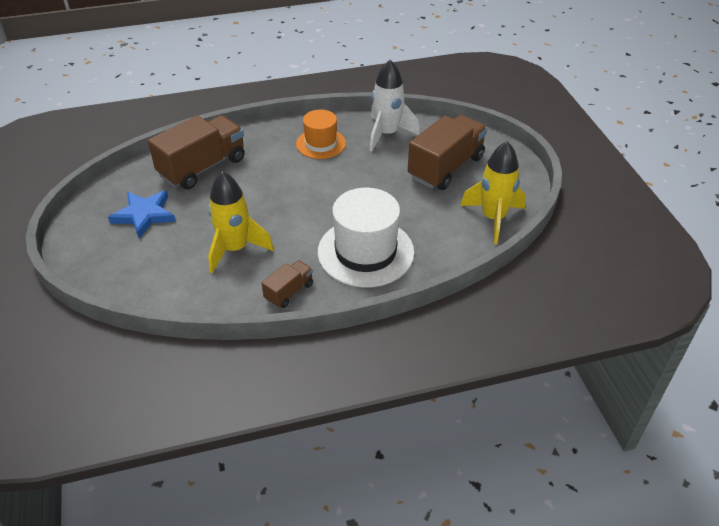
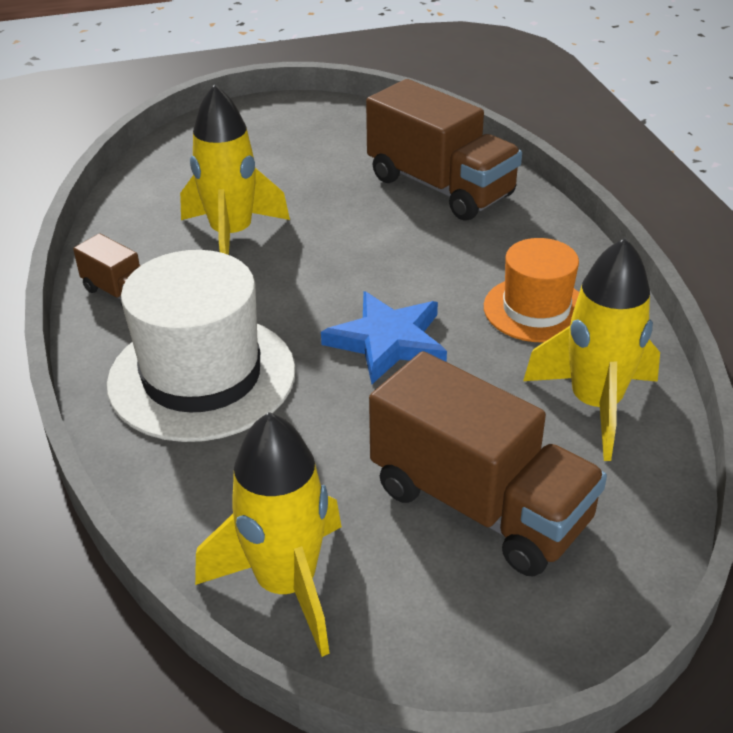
camera: 90 degrees right, 5 degrees down
(144, 215) = (319, 152): blue star -> blue star (388, 341)
(387, 134) = (595, 405): white rocket -> yellow rocket

